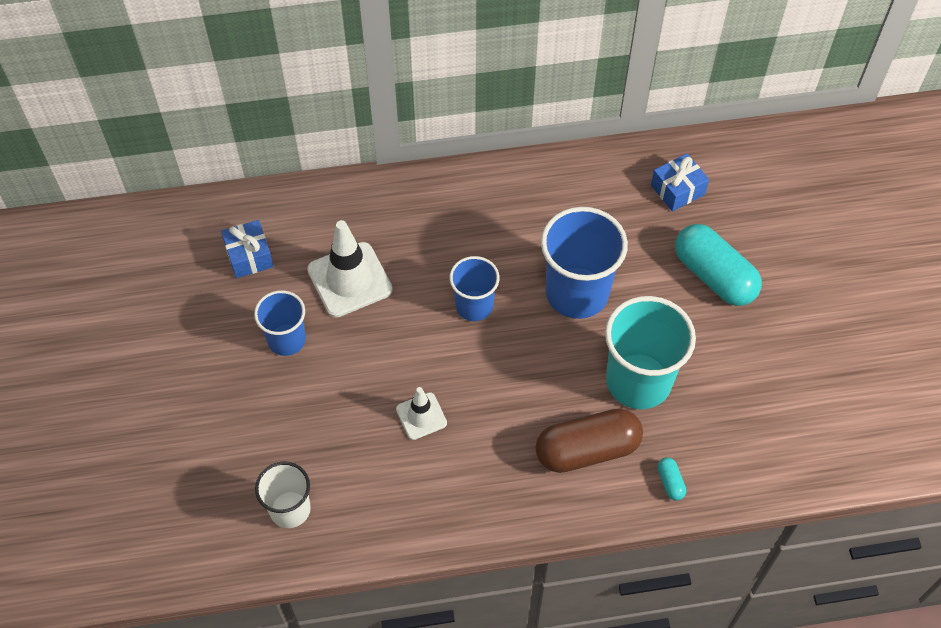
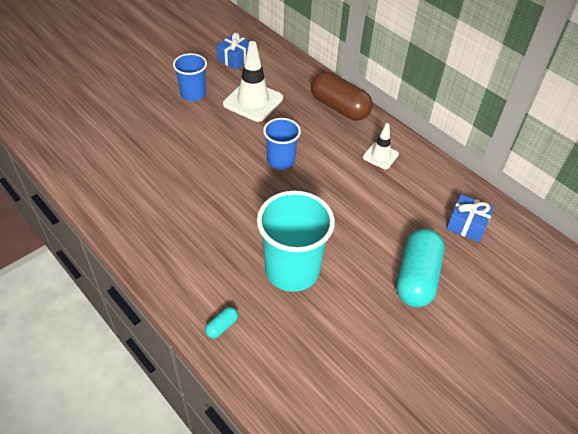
camera: 55 degrees right, 10 degrees down
(290, 509) = (82, 142): white cup -> none
(421, 416) = (183, 170): white traffic cone -> white traffic cone (380, 156)
(577, 293) = (334, 206): blue cup -> none
(587, 450) = (215, 265): brown capsule -> brown capsule (339, 107)

